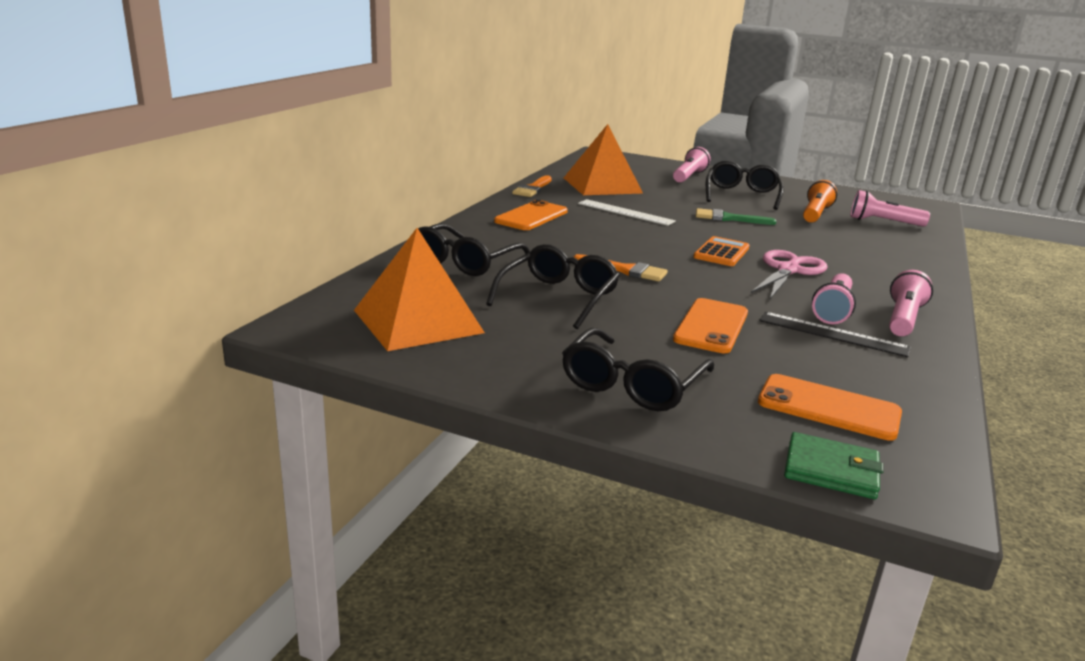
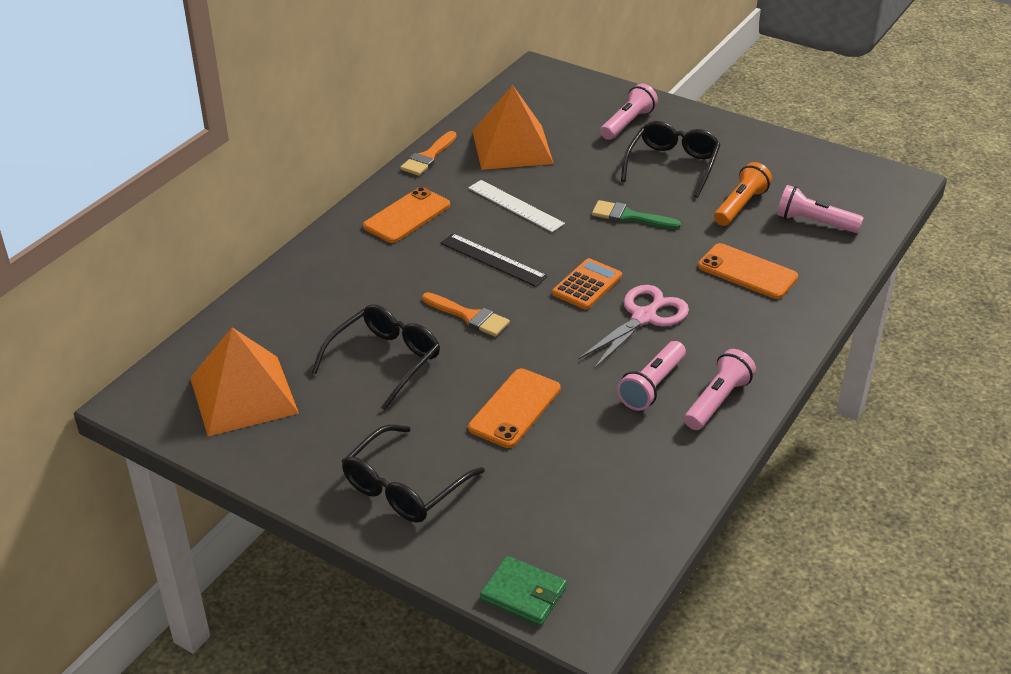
camera: 10 degrees right, 15 degrees up
(464, 262) = (311, 302): black glasses -> none
(828, 408) = (564, 523): orange phone -> orange phone (747, 272)
(833, 334) = (629, 423): black ruler -> black ruler (493, 260)

